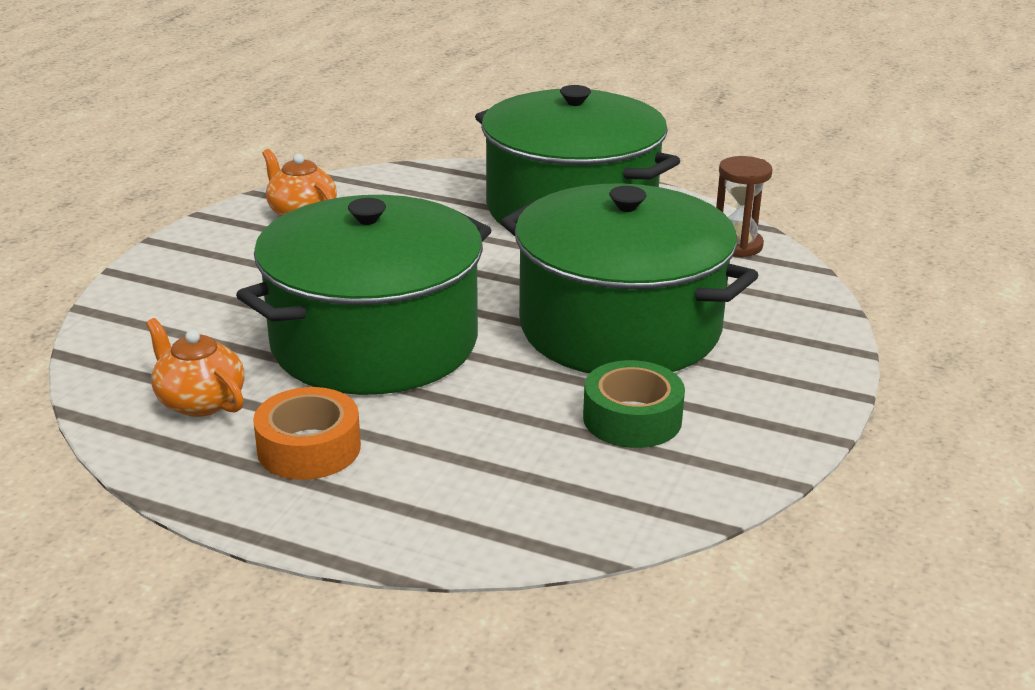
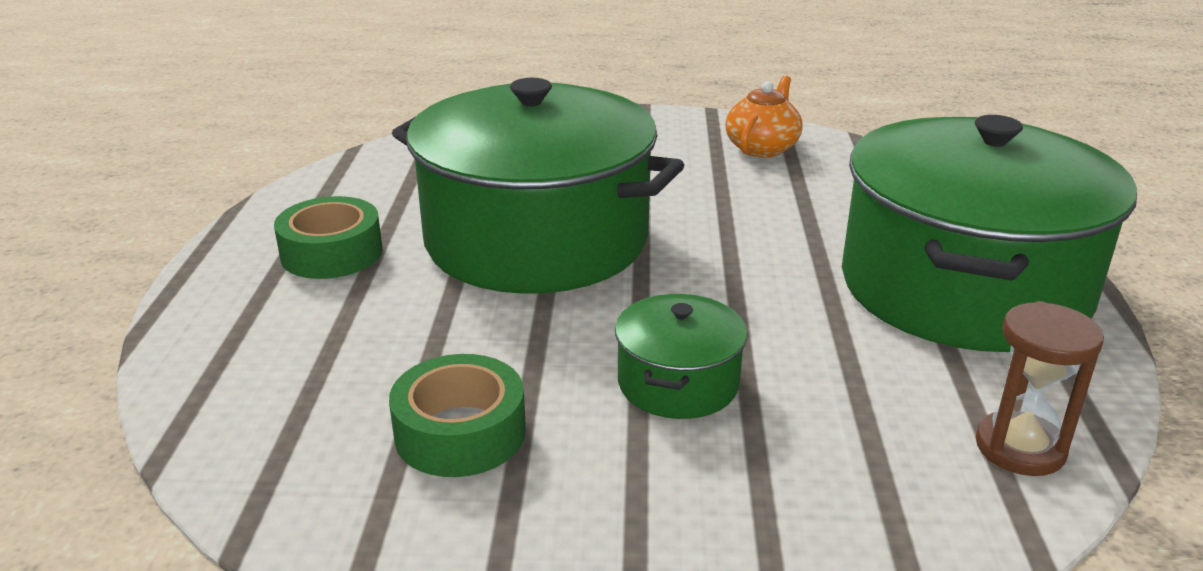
camera: 70 degrees right, 0 degrees up
(199, 401) = (389, 190): orange teapot -> none
(309, 448) = (332, 253): orange tape -> green tape
(620, 327) = (678, 383): green pot -> green pot, size x0.44

